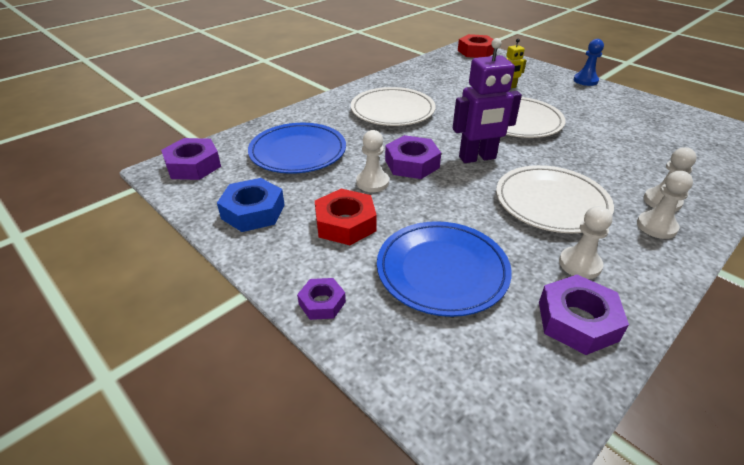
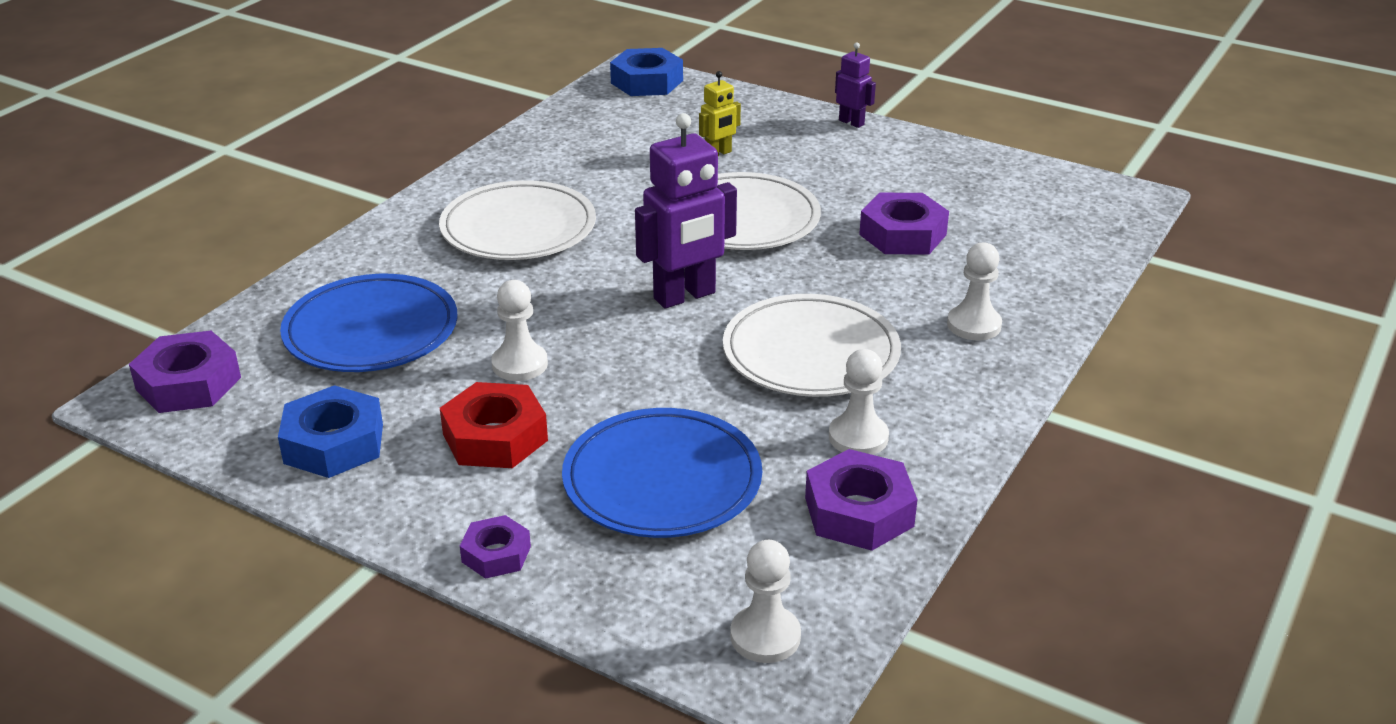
camera: 15 degrees left, 5 degrees down
(412, 164) = (577, 322): purple nut -> purple nut (903, 234)
(476, 51) = (647, 82): red nut -> blue nut
(585, 80) = (851, 122): blue pawn -> purple robot
(656, 226) = (965, 365): white pawn -> white pawn (765, 636)

